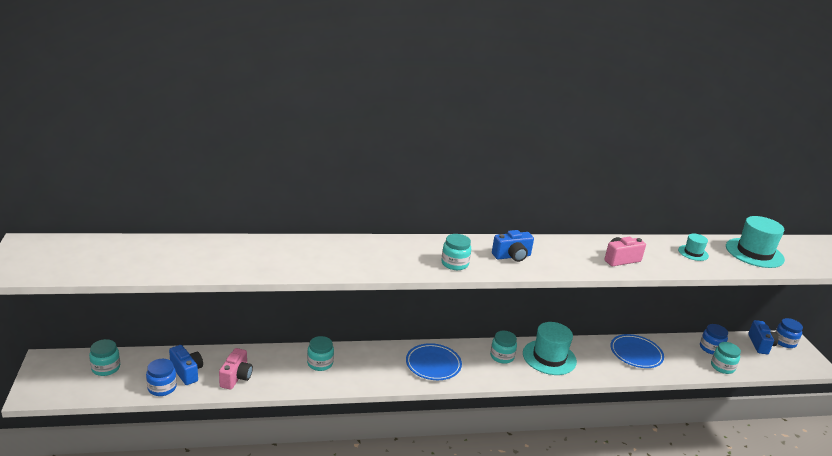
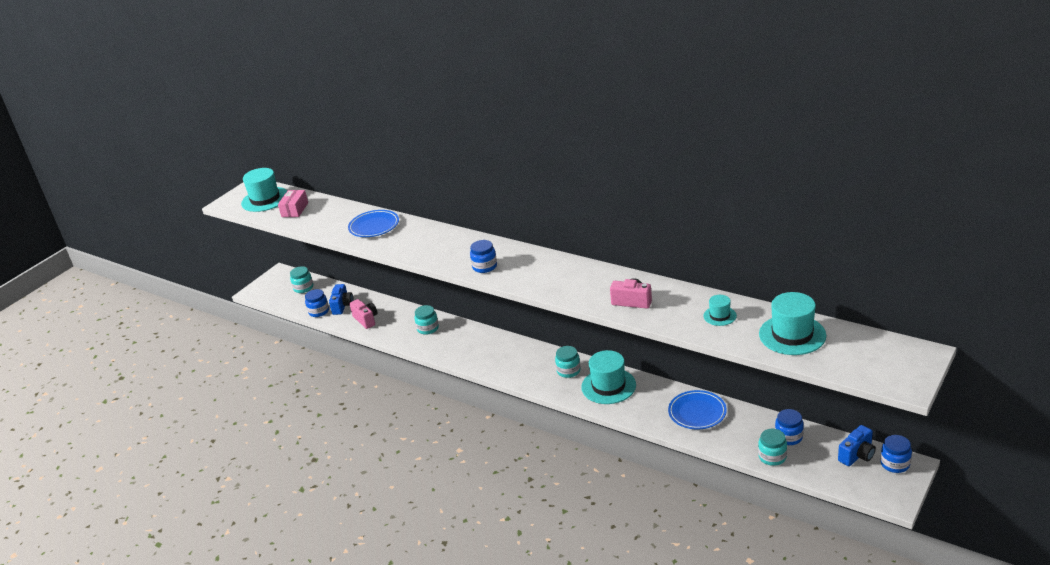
camera: 50 degrees right, 5 degrees up
(71, 255) = (265, 199): none -> turquoise hat
(136, 258) = (295, 210): none -> pink box
(236, 377) = (366, 320): pink camera -> pink camera turned 90 degrees counterclockwise
(433, 364) = (505, 357): blue plate -> blue plate (374, 226)
(454, 264) = (484, 267): turquoise jar -> blue jar
(512, 256) = (539, 273): blue camera -> none

